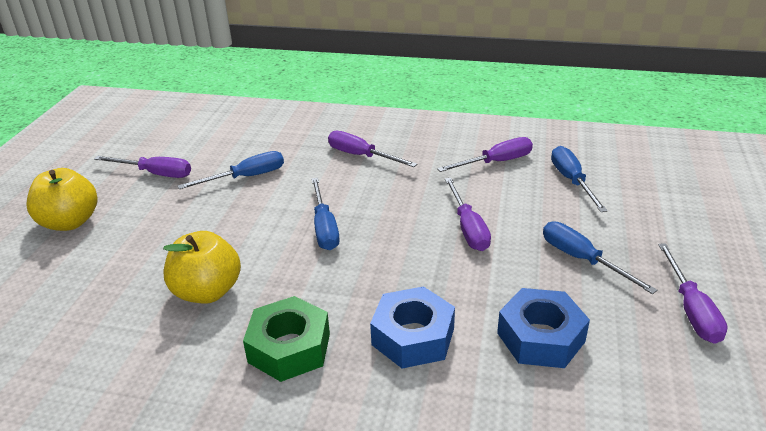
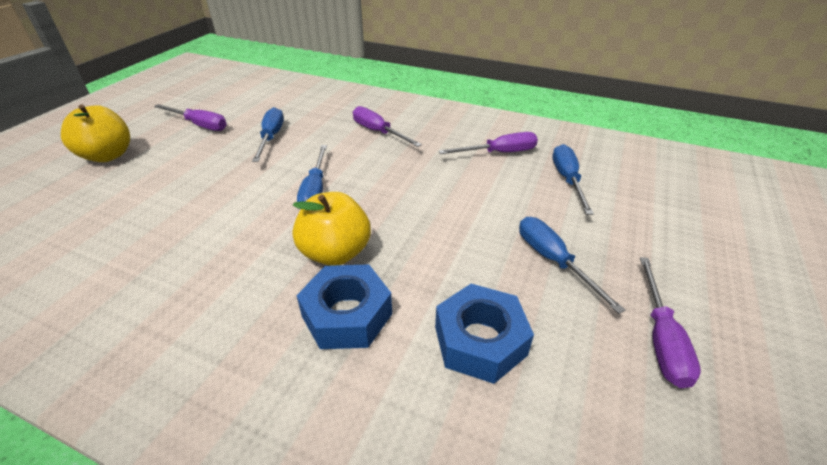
camera: 10 degrees right, 5 degrees up
(207, 291) = (180, 235): yellow apple -> yellow apple (335, 253)
(246, 177) = (271, 137): blue screwdriver -> blue screwdriver turned 75 degrees counterclockwise
(289, 347) = (222, 305): green nut -> none
(468, 228) = (448, 211): purple screwdriver -> none

